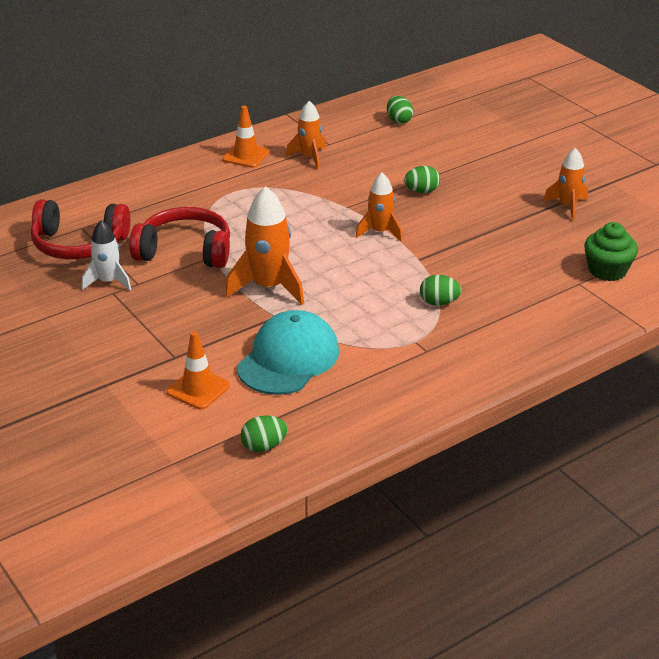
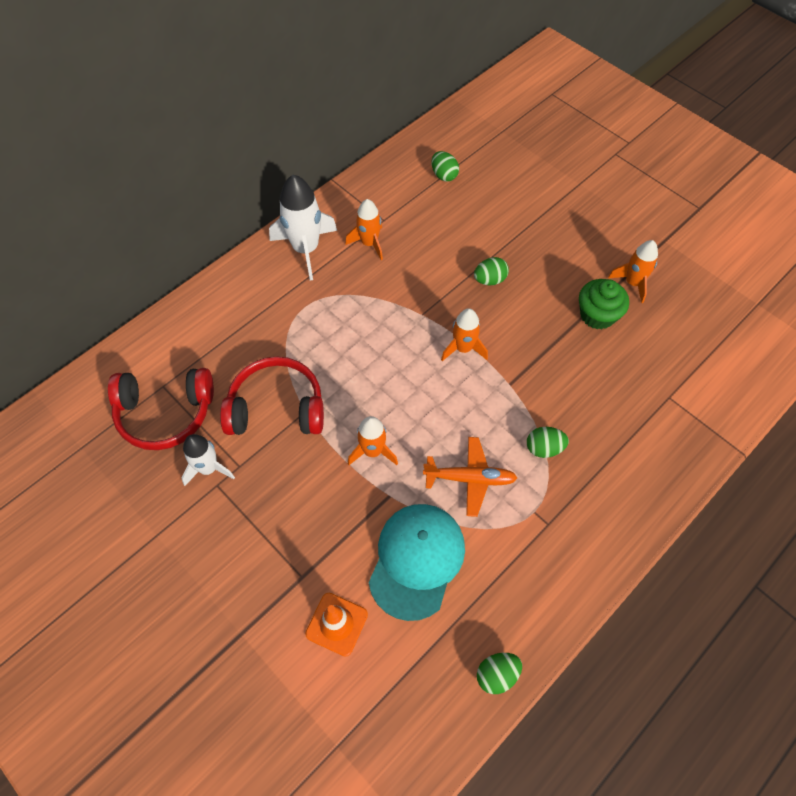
camera: 10 degrees left, 25 degrees up
(246, 155) = (306, 249): orange traffic cone -> white rocket
(264, 446) = (422, 703): green egg -> green egg (497, 675)
(268, 287) = (372, 451): orange rocket -> orange rocket, size x0.62
(358, 314) = (469, 478): none -> orange plane
(607, 270) = (691, 373): green cupcake -> green cupcake (597, 315)

